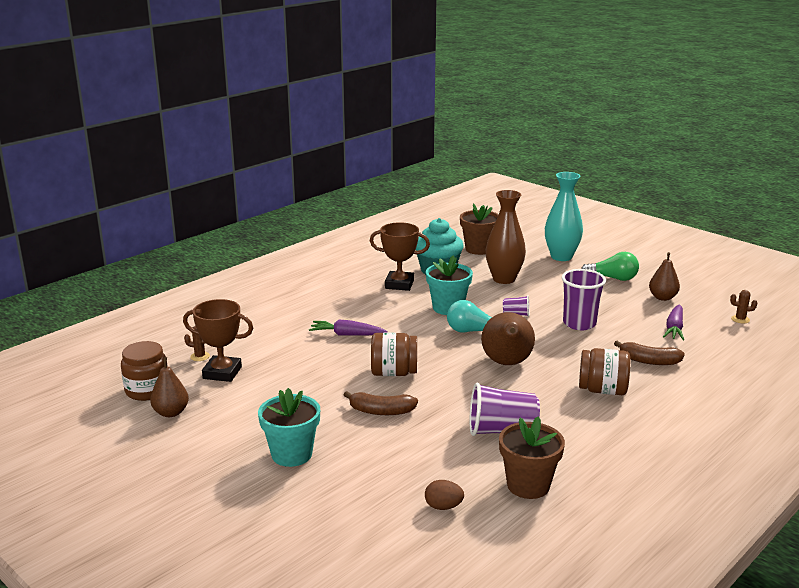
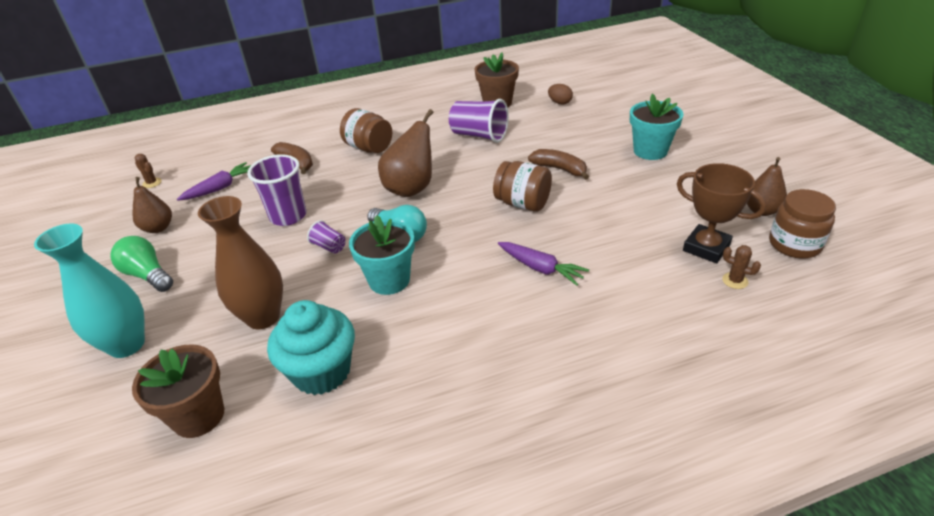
camera: 150 degrees left, 15 degrees up
(399, 284) = (406, 353): brown trophy -> none

